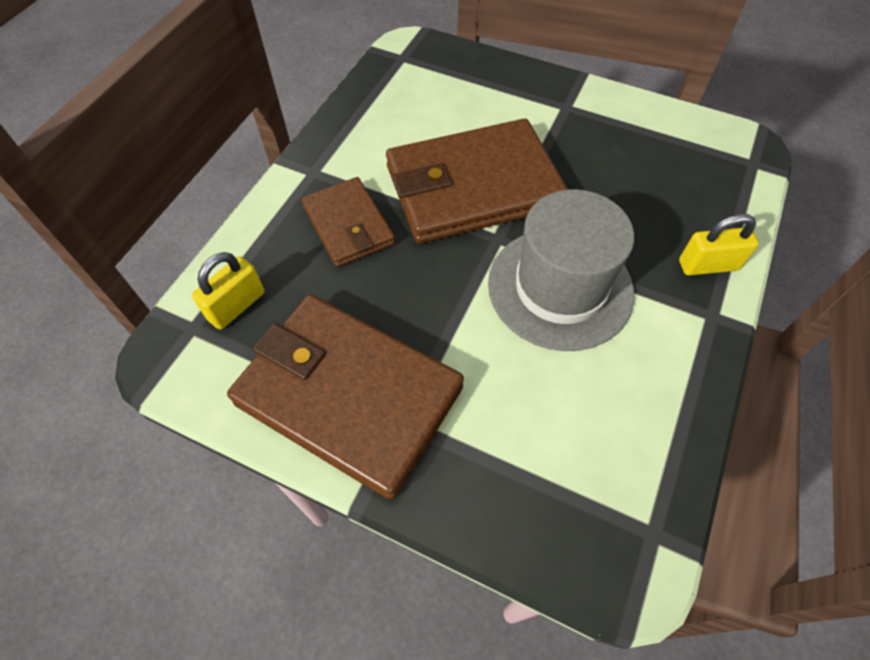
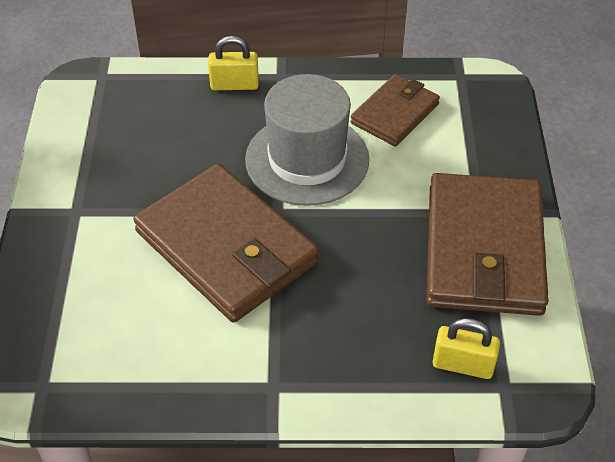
camera: 115 degrees left, 10 degrees down
(348, 225) = (326, 323): brown wallet -> brown wallet (395, 114)
(708, 265) = (234, 85): yellow padlock -> yellow padlock turned 60 degrees counterclockwise

